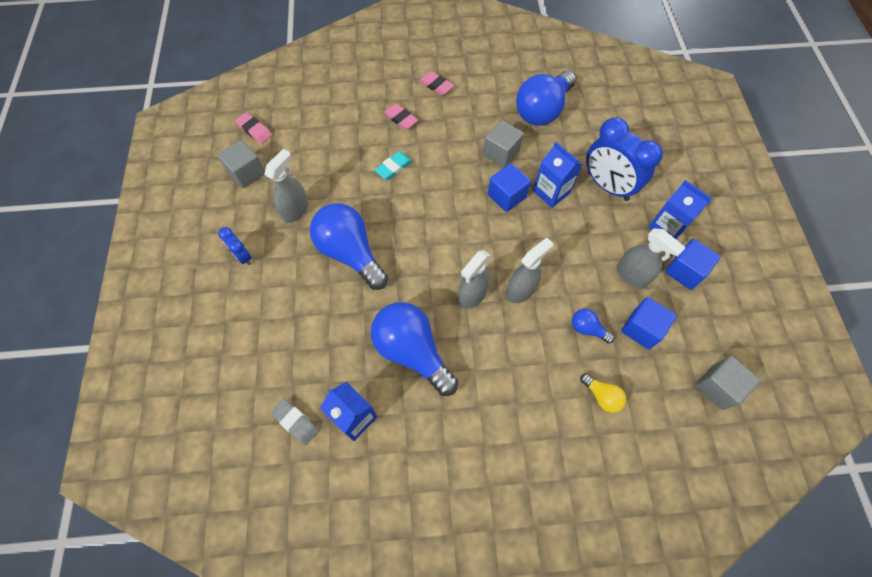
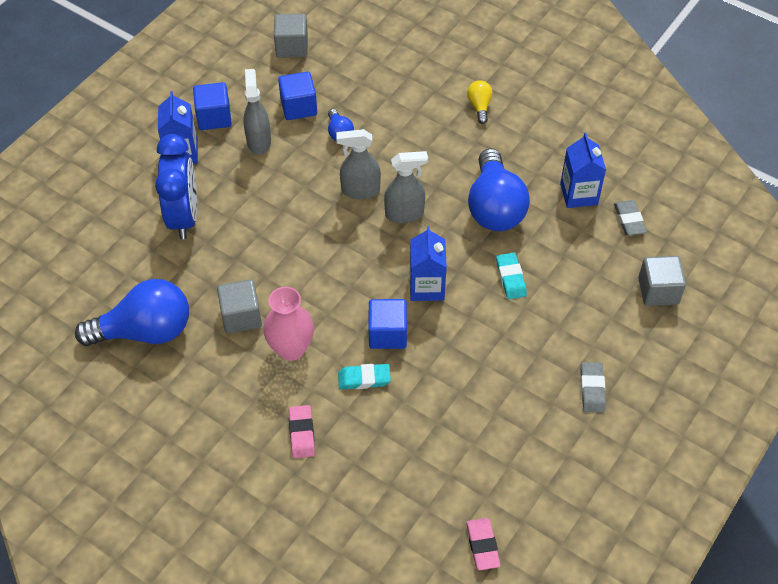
camera: 140 degrees left, 10 degrees down
(243, 256) = (592, 389): blue clock -> grey eraser
(247, 173) = (529, 488): grey cube -> grey cube (658, 291)
(295, 210) = (505, 402): grey spray bottle -> none
(350, 253) = (482, 320): blue light bulb -> none
(354, 298) = (510, 278): none -> turquoise eraser
(436, 85) = (219, 449): pink eraser -> none
(452, 155) = (291, 349): none -> pink vase
(506, 196) = (284, 271): blue cube -> blue cube (387, 334)
(551, 192) = (240, 246): blue carton -> blue carton (427, 287)
(601, 396) = (379, 92): yellow light bulb -> yellow light bulb (479, 106)

